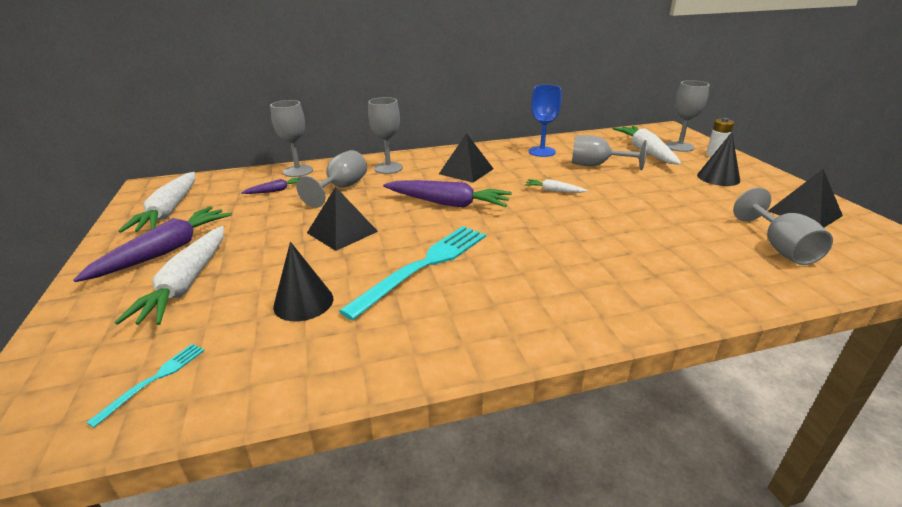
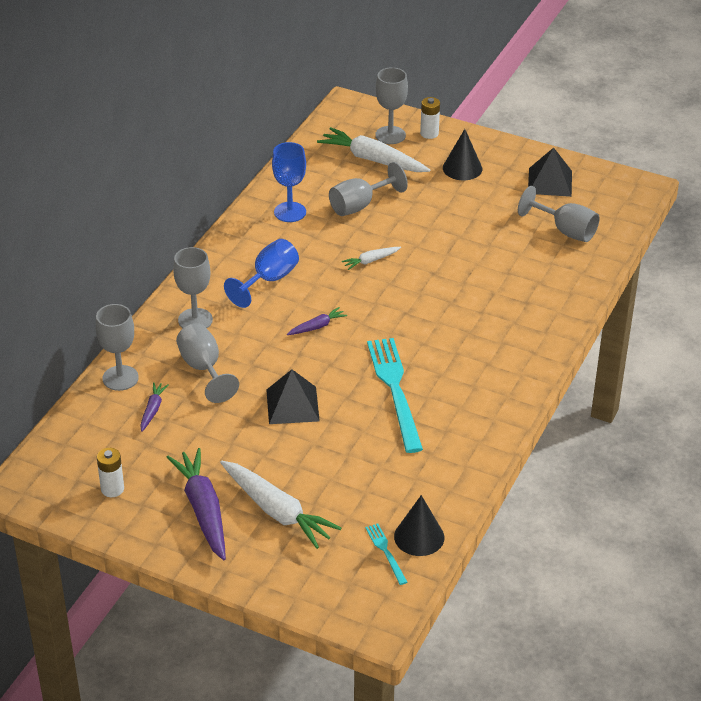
camera: 50 degrees left, 10 degrees up
(169, 211) = (112, 489): white carrot -> white battery
(303, 302) = (372, 464): black cone -> black cone (419, 537)
(448, 203) = (317, 326): purple carrot -> purple carrot, size x0.49
(466, 171) = (268, 280): black pyramid -> blue goblet

